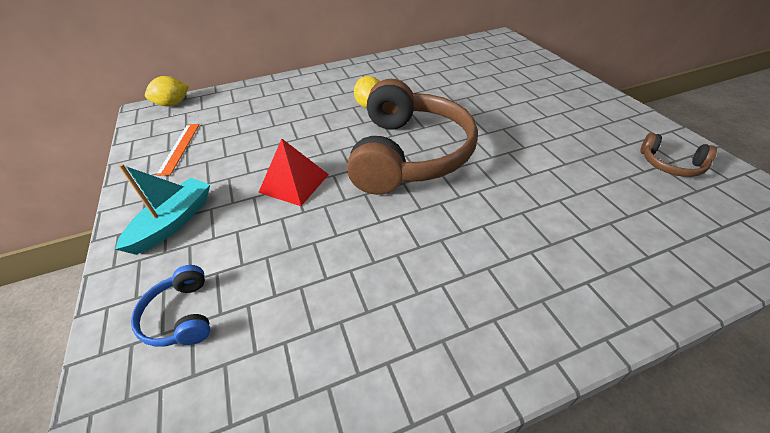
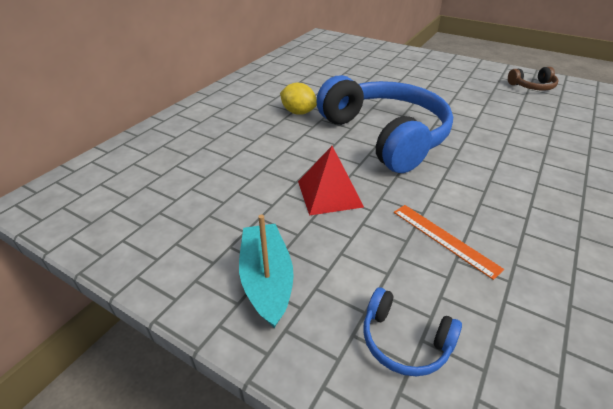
camera: 40 degrees left, 5 degrees down
(173, 104) = (66, 181): yellow lemon -> none
(179, 148) = (154, 217): orange ruler -> orange ruler (444, 239)
(410, 154) = (385, 135): brown headphones -> blue headphones

